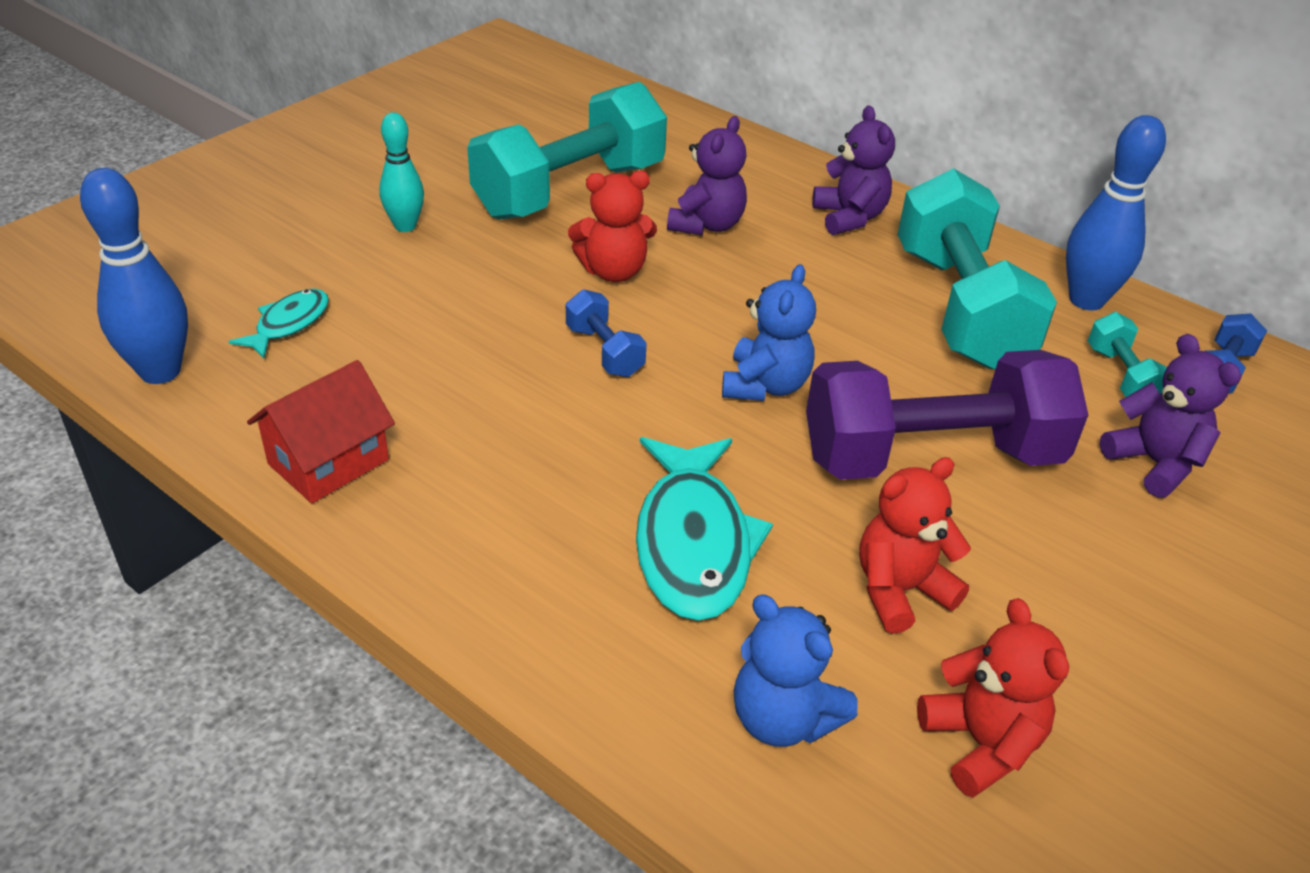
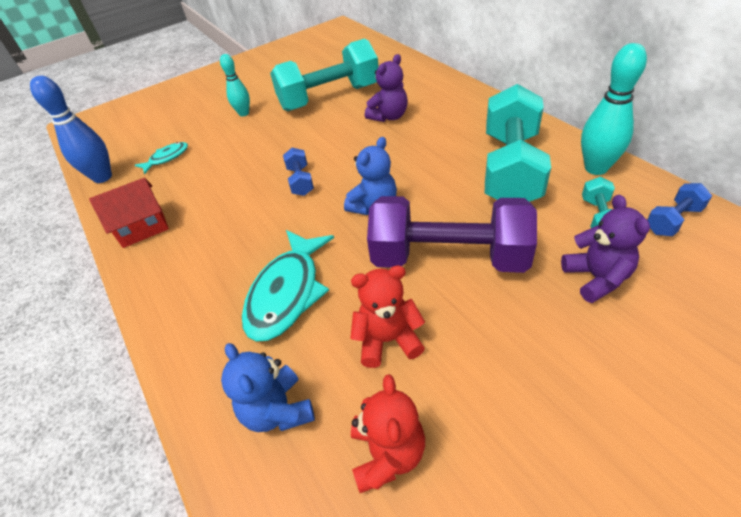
camera: 25 degrees right, 5 degrees up
(613, 271) = (328, 139): red teddy bear -> none
(849, 217) = (470, 114): purple teddy bear -> none
(1086, 300) = (596, 168): blue bowling pin -> turquoise bowling pin

